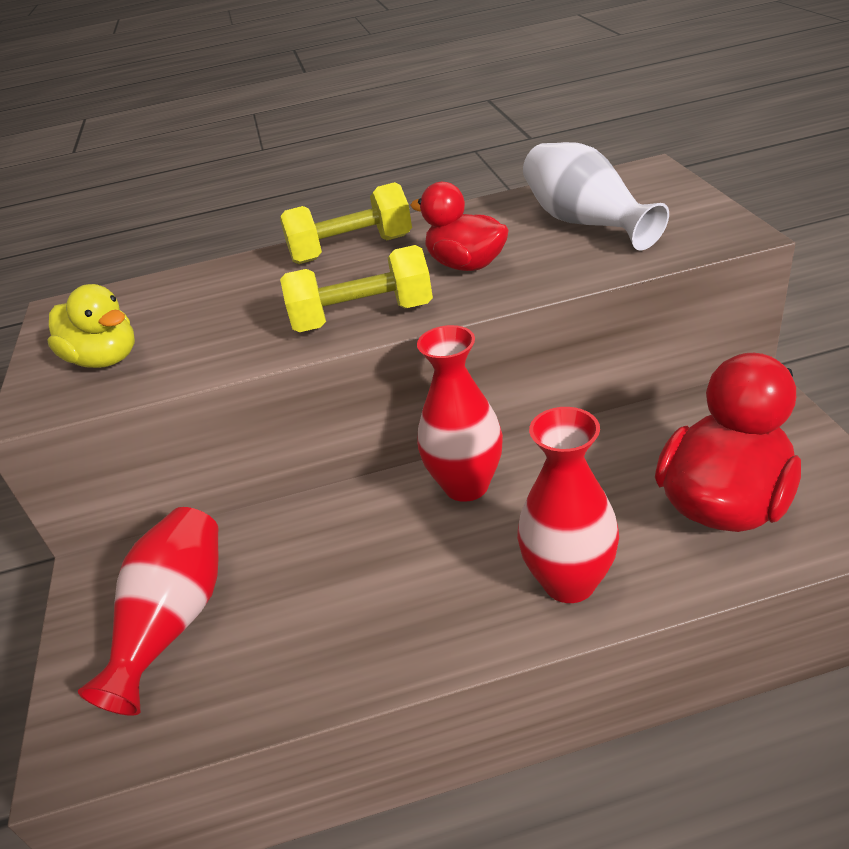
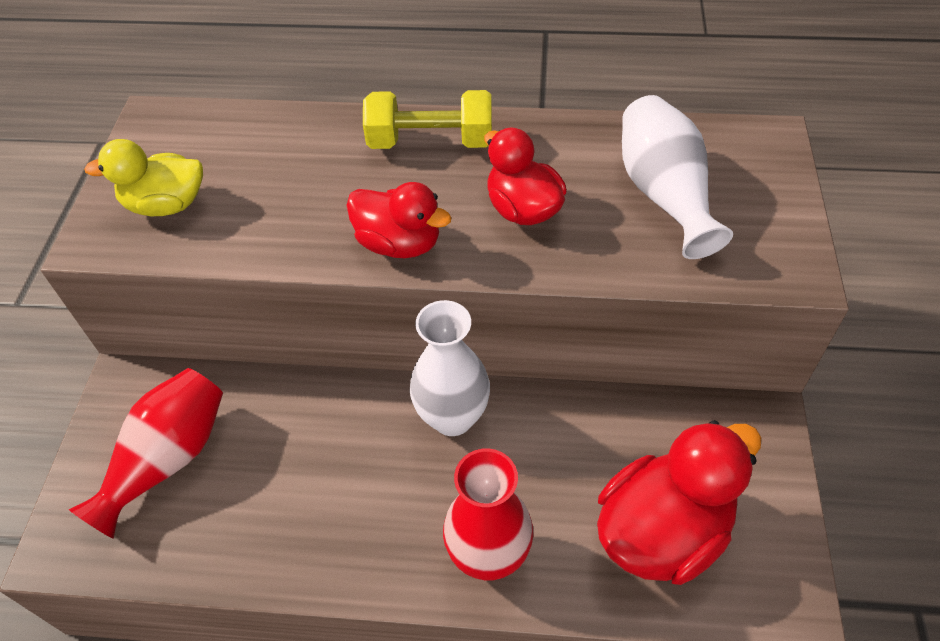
camera: 15 degrees right, 15 degrees up
(105, 359) = (166, 205): yellow duck -> yellow duck turned 120 degrees clockwise
(363, 317) = (399, 243): yellow dumbbell -> red duck
(466, 485) = (452, 417): red vase -> white vase

